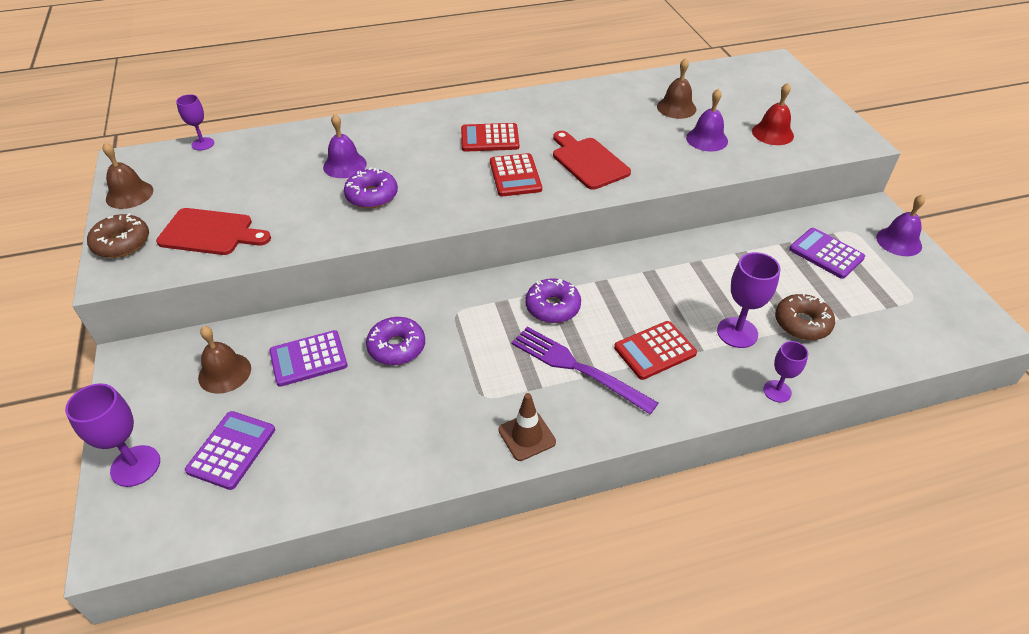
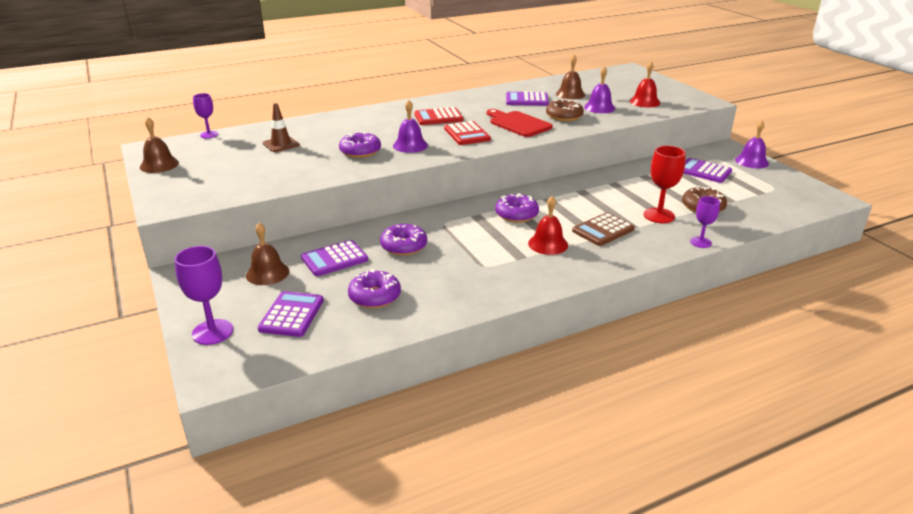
camera: 10 degrees left, 15 degrees down
(122, 243) = (165, 190): brown donut -> brown donut (564, 116)
(210, 233) = (237, 179): red cutting board -> none
(336, 433) = (375, 296): none -> purple donut
(345, 165) = (331, 138): purple bell -> purple bell (410, 145)
(527, 436) = (526, 283): brown traffic cone -> brown traffic cone (281, 144)
(576, 367) = (548, 244): purple fork -> red bell
(615, 114) = (527, 100): none -> purple calculator
(654, 350) = (603, 230): red calculator -> brown calculator
(737, 332) = (659, 215): purple goblet -> red goblet

